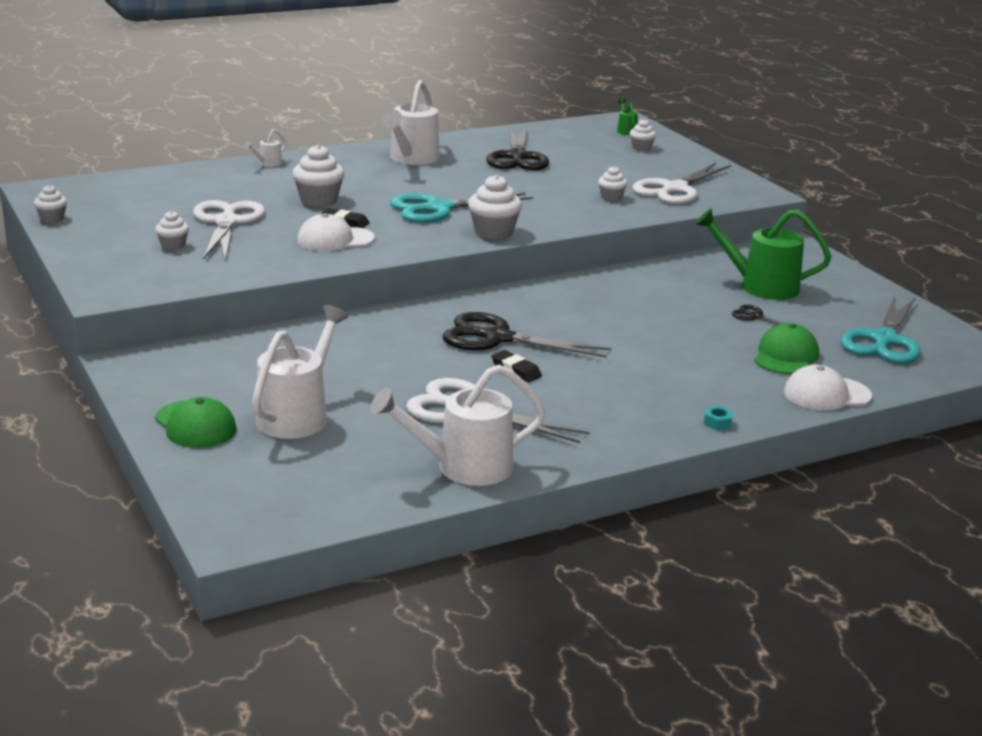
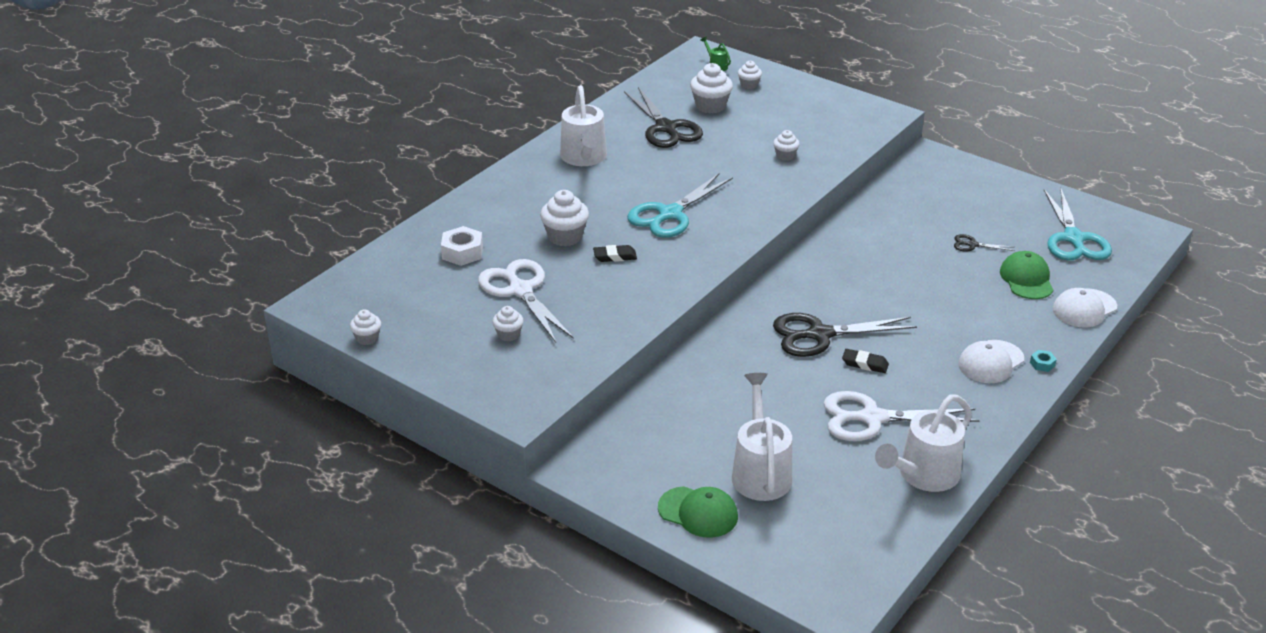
camera: 25 degrees left, 10 degrees up
(213, 189) = (462, 252): none -> white nut
(267, 164) = (471, 204): white watering can -> none
(335, 239) = (629, 280): white cap -> white cap (990, 362)
(493, 232) = (740, 228): white cupcake -> white cupcake (710, 106)
(675, 189) = (821, 129): white scissors -> none
(760, 286) = (946, 210): green watering can -> none

